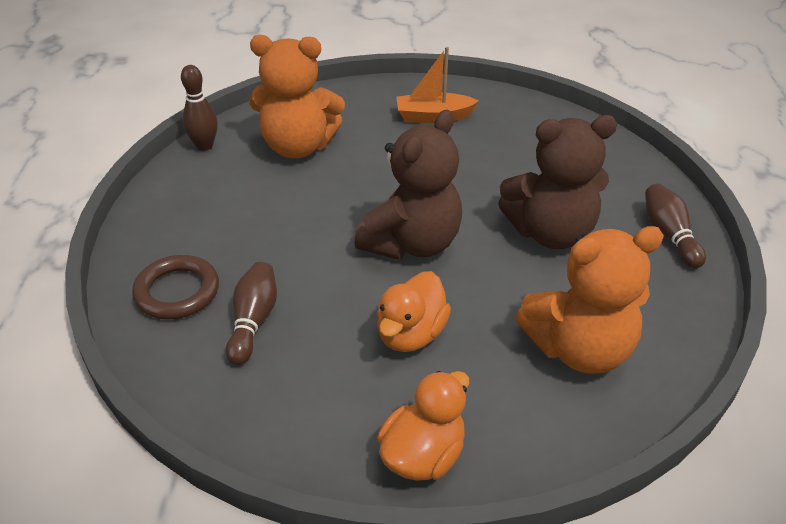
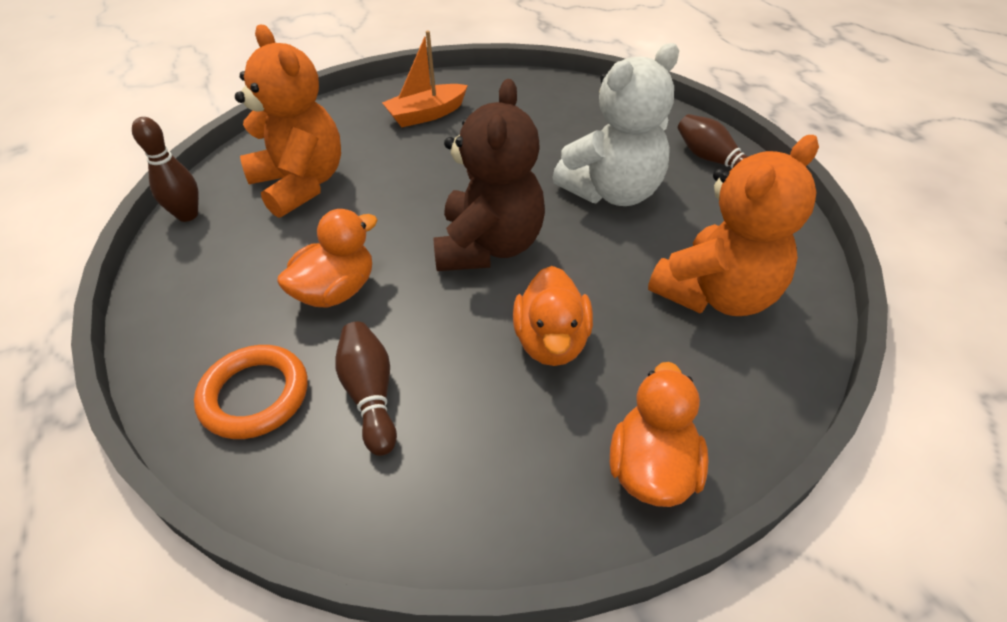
camera: 25 degrees left, 5 degrees up
(177, 292) = (255, 395): brown ring -> orange ring
(274, 238) = (336, 291): none -> orange duck
(298, 146) = (301, 184): orange teddy bear -> orange teddy bear turned 105 degrees counterclockwise
(550, 232) = (613, 192): brown teddy bear -> white teddy bear

